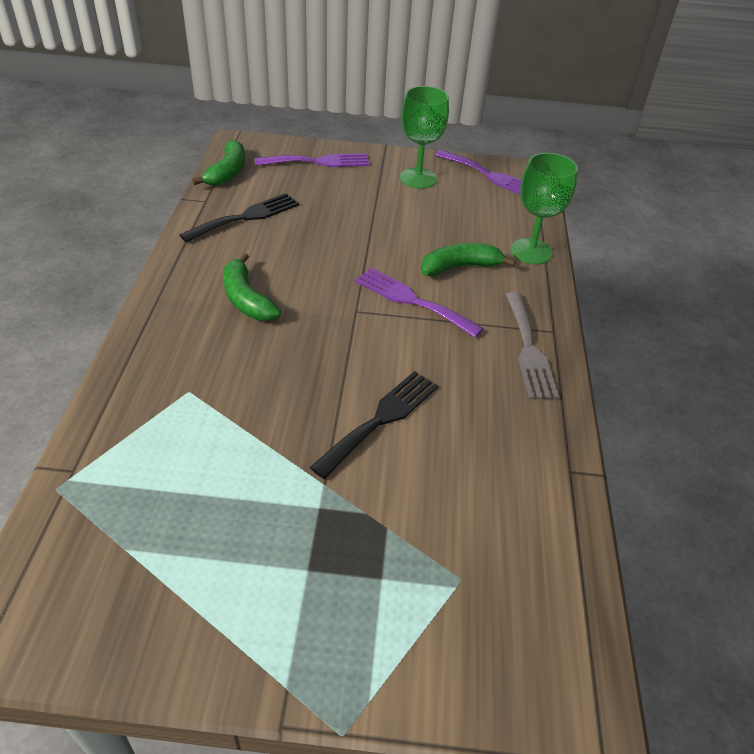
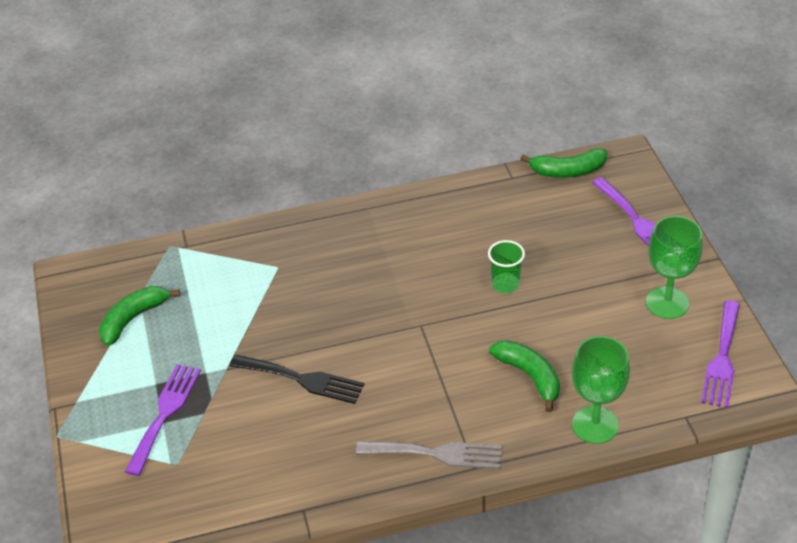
camera: 75 degrees right, 0 degrees up
(246, 217) = (506, 211): black fork -> none
(246, 299) = (394, 255): green banana -> green banana (133, 319)
(340, 246) = (505, 284): none -> green cup
(412, 300) = (456, 356): purple fork -> purple fork (165, 414)
(528, 349) = (436, 454): grey fork -> grey fork turned 150 degrees counterclockwise

